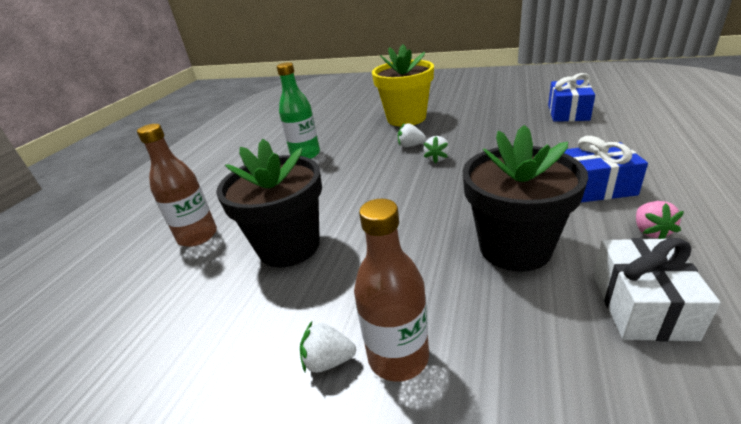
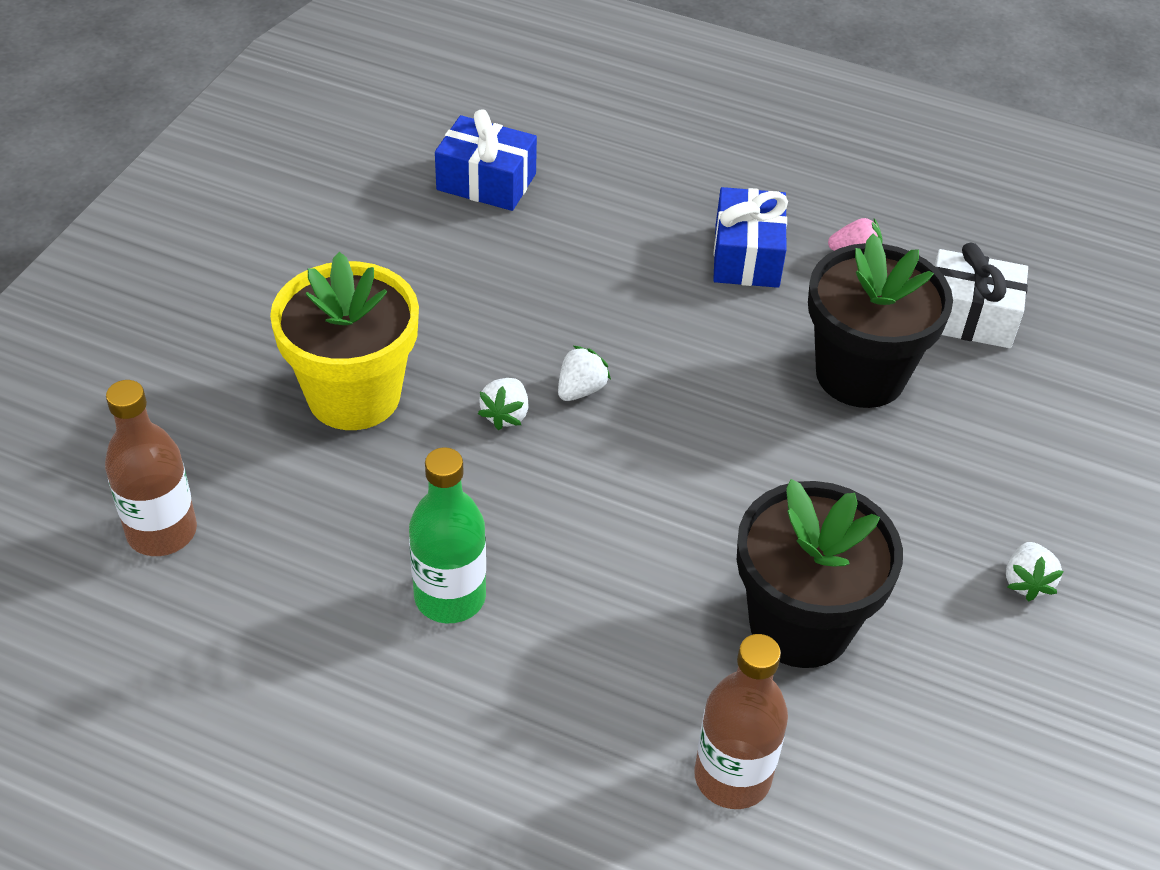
camera: 90 degrees left, 15 degrees up
(398, 357) = (1023, 519): brown bottle -> brown bottle (162, 532)
(437, 158) = (581, 390): white strawberry -> white strawberry turned 75 degrees counterclockwise

